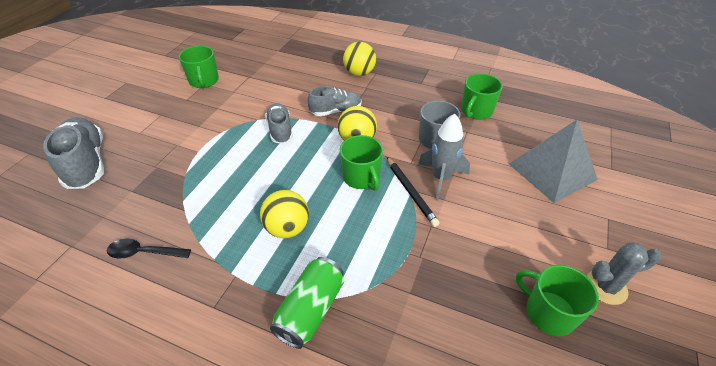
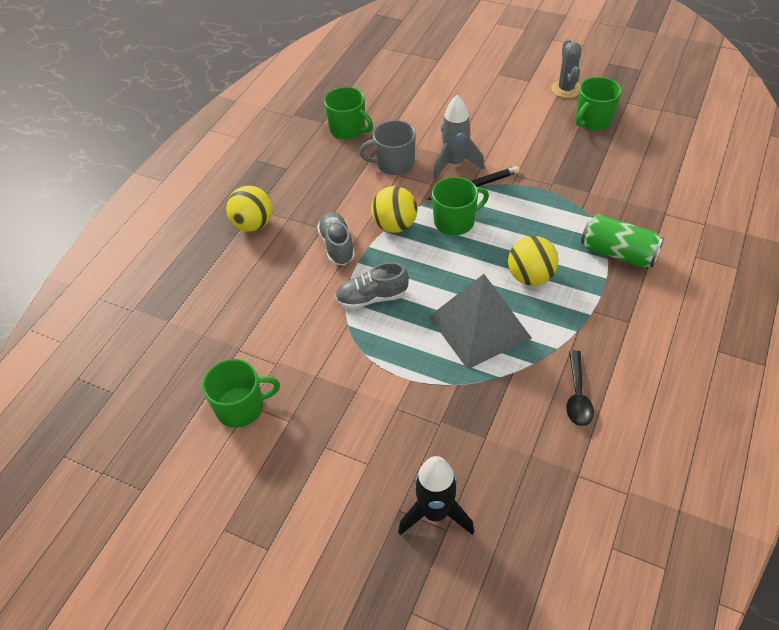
camera: 85 degrees left, 5 degrees up
(86, 163) = (435, 513): grey shoe -> black rocket
(552, 171) = (443, 93): grey pyramid -> grey pyramid (479, 327)

